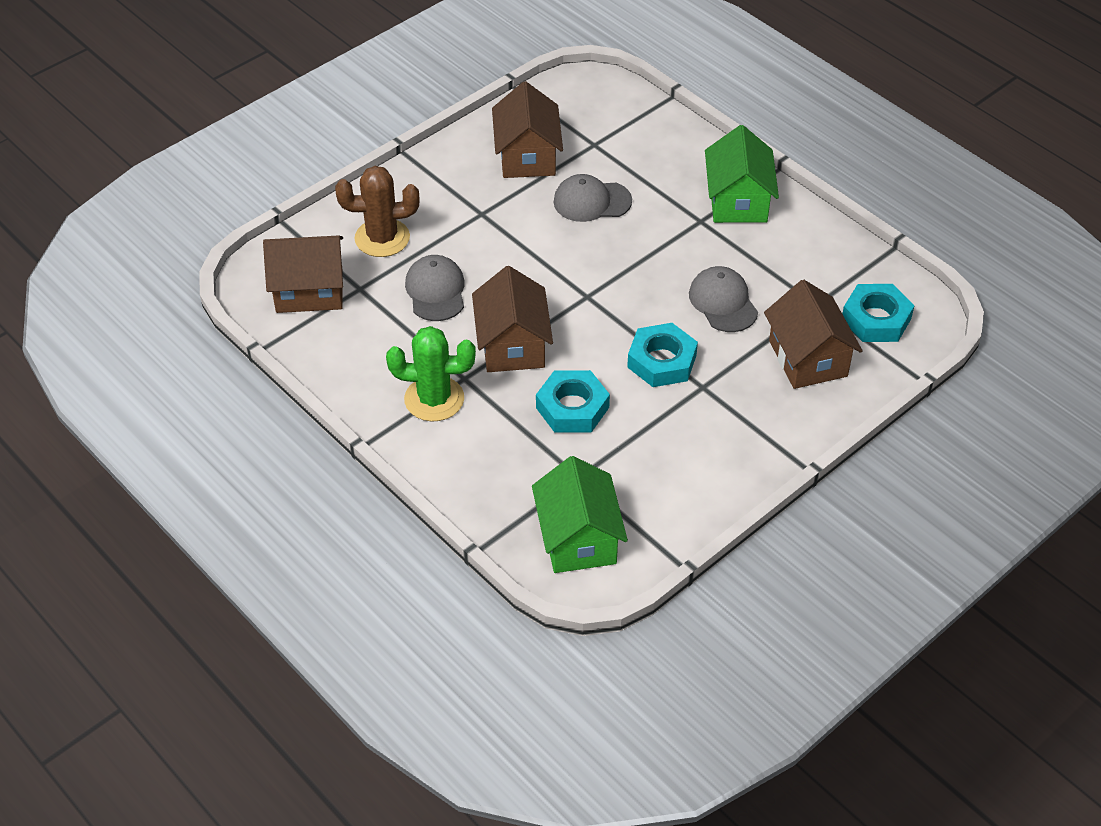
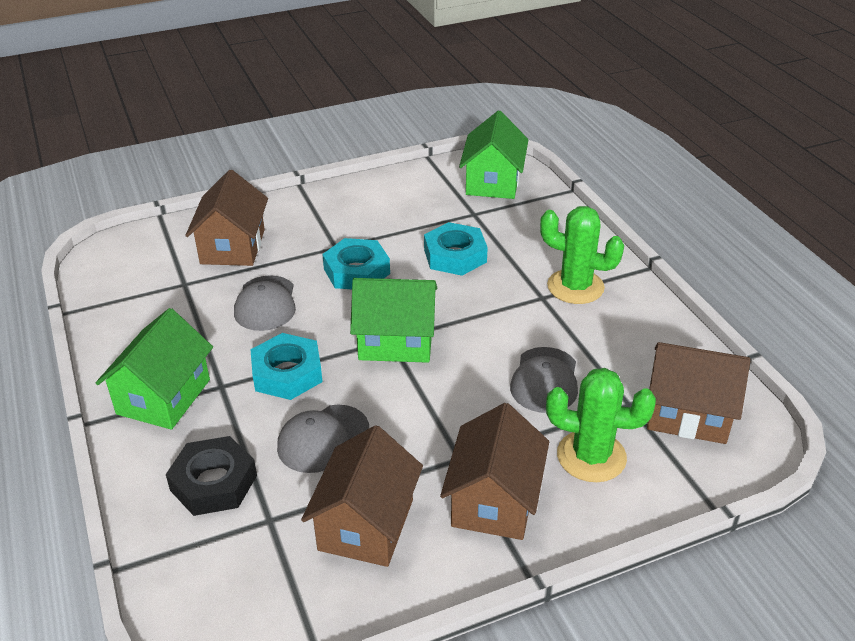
camera: 160 degrees left, 10 degrees down
(382, 238) = (591, 456): brown cactus -> green cactus
(512, 345) = (485, 313): brown house -> brown house (494, 500)
(580, 295) = (396, 341): none -> green house
(592, 201) = (323, 439): grey cap -> grey cap turned 120 degrees clockwise
(649, 155) = (214, 482): none -> black nut
(876, 319) = (147, 261): turquoise nut -> turquoise nut (287, 373)

